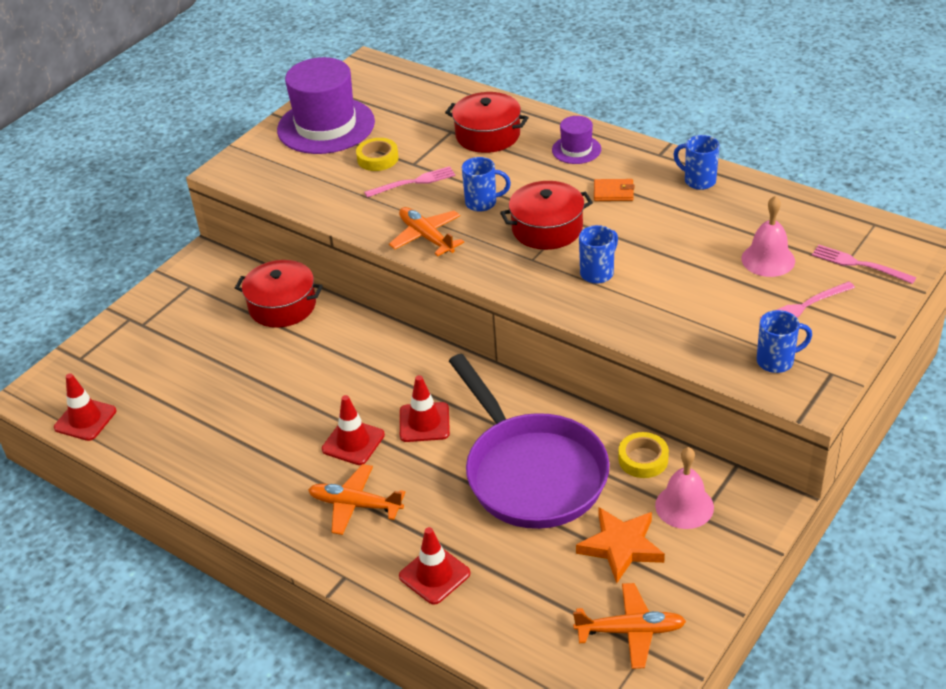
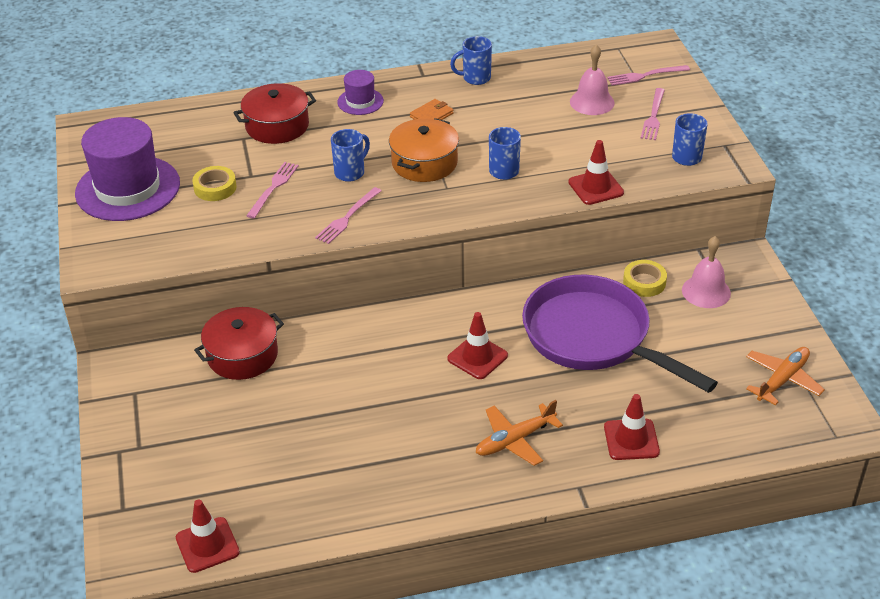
camera: 50 degrees left, 0 degrees up
(353, 442) = (449, 404): red traffic cone -> red traffic cone (596, 187)
(426, 237) = (347, 218): orange plane -> pink fork
(531, 473) = (593, 337): purple pan -> purple pan turned 150 degrees counterclockwise
(547, 228) = (424, 163): red pot -> orange pot
(621, 547) = (708, 339): orange star -> none

